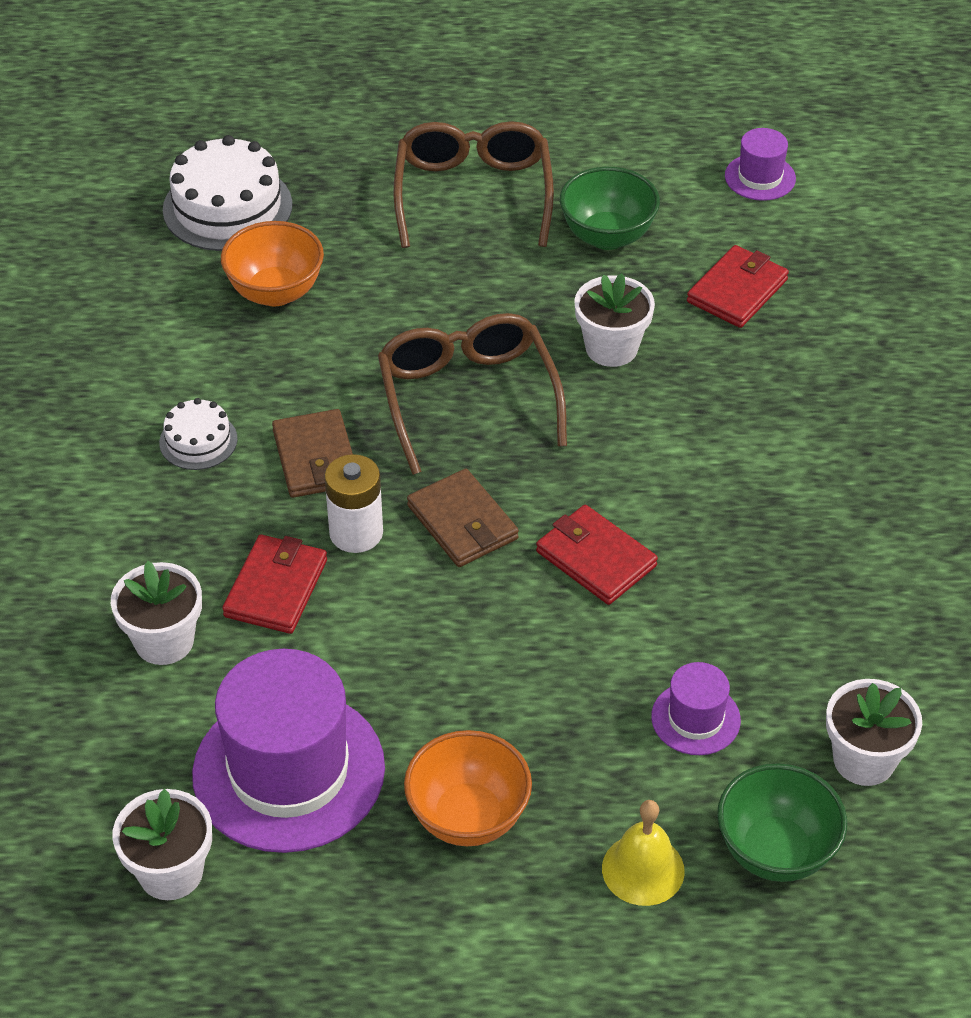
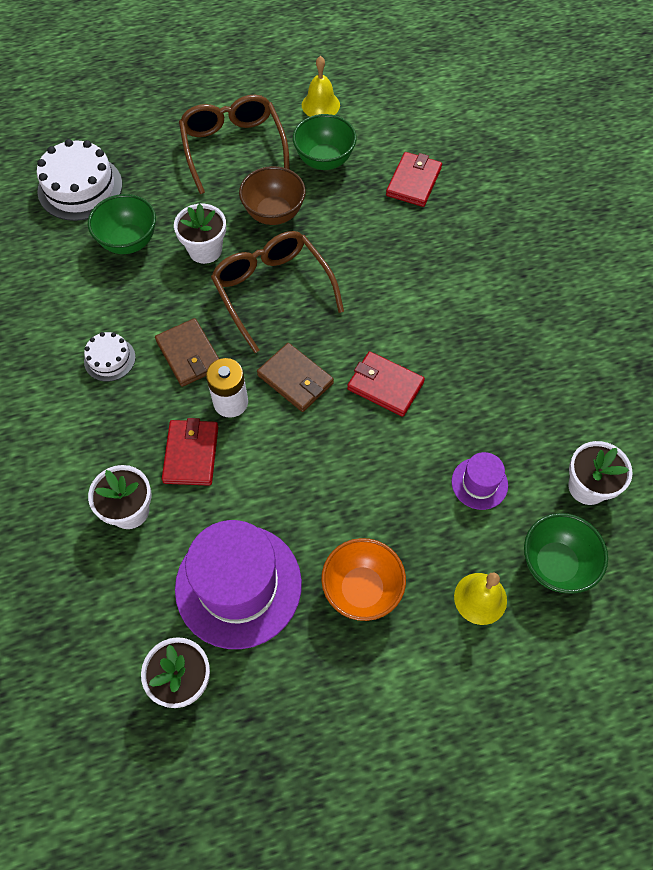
camera: 15 degrees left, 15 degrees up
(275, 292) = (129, 242): orange bowl -> green bowl
(505, 295) = (274, 213): none -> brown bowl
(611, 348) = (350, 237): white flower pot -> white flower pot (205, 250)
(627, 158) = (320, 105): none -> yellow bell
(760, 177) = (403, 102): purple hat -> none

